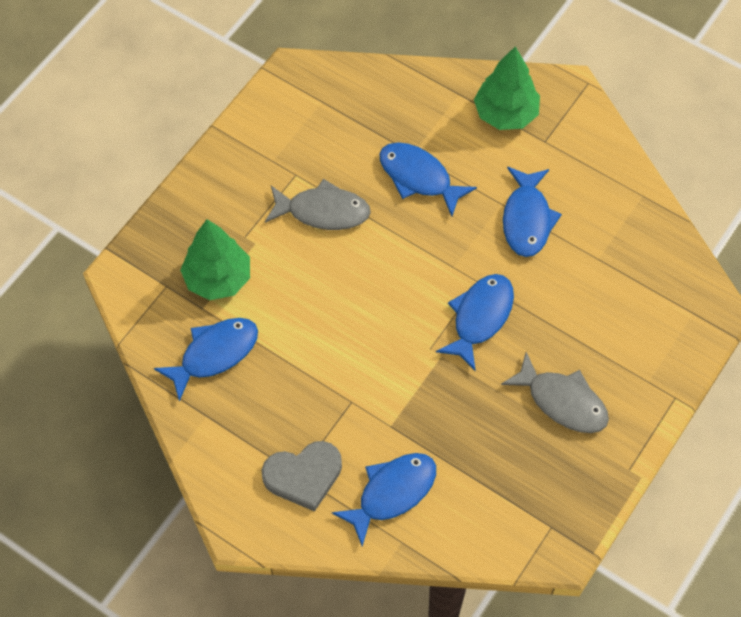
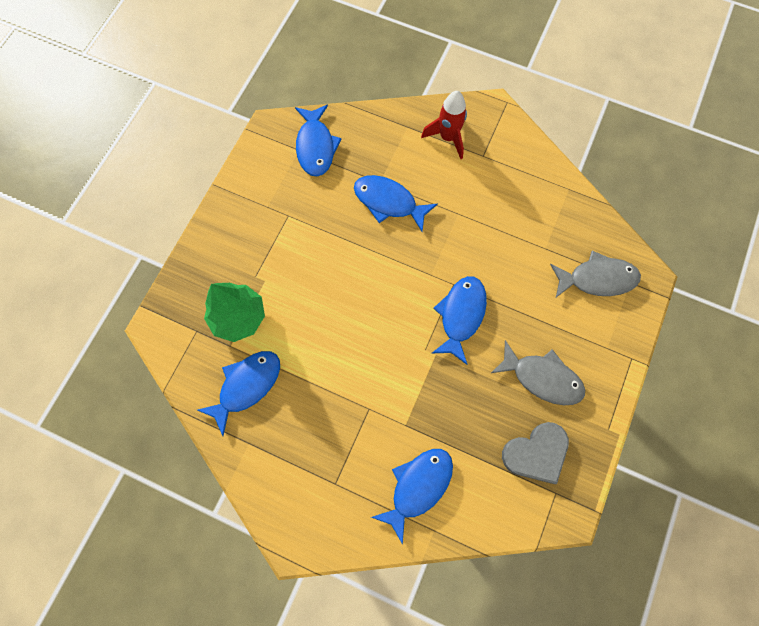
camera: 10 degrees left, 10 degrees up
(303, 476) = (340, 484): grey heart -> grey heart (536, 453)
(323, 211) = (316, 244): grey fish -> grey fish (597, 279)
(506, 114) = (448, 138): green tree -> red rocket
(527, 219) = (482, 224): blue fish -> blue fish (316, 147)

